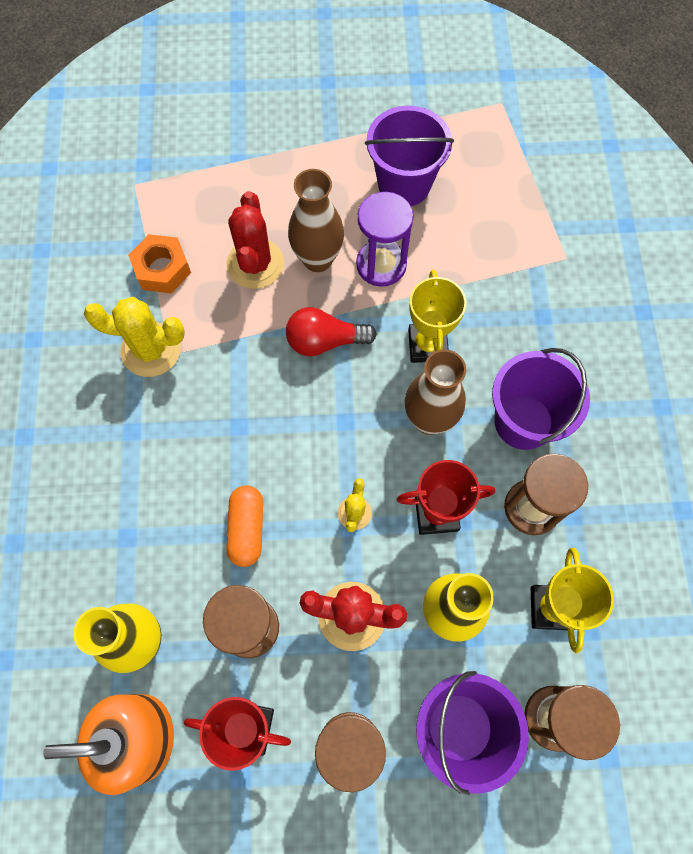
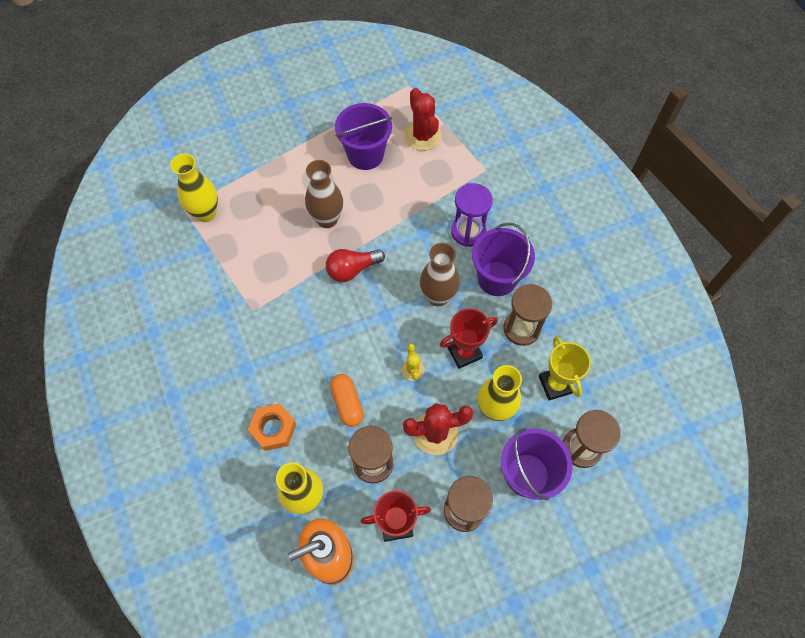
camera: 20 degrees left, 5 degrees down
(151, 350) = (238, 312): yellow cactus -> none
(161, 200) = (206, 213): none -> yellow vase
(162, 269) = (225, 258): orange nut -> orange nut (273, 429)
(255, 264) = (287, 235): red cactus -> red cactus (422, 136)
(381, 265) = (370, 210): purple hourglass -> purple hourglass (468, 231)
(427, 345) = (419, 251): yellow trophy -> none

